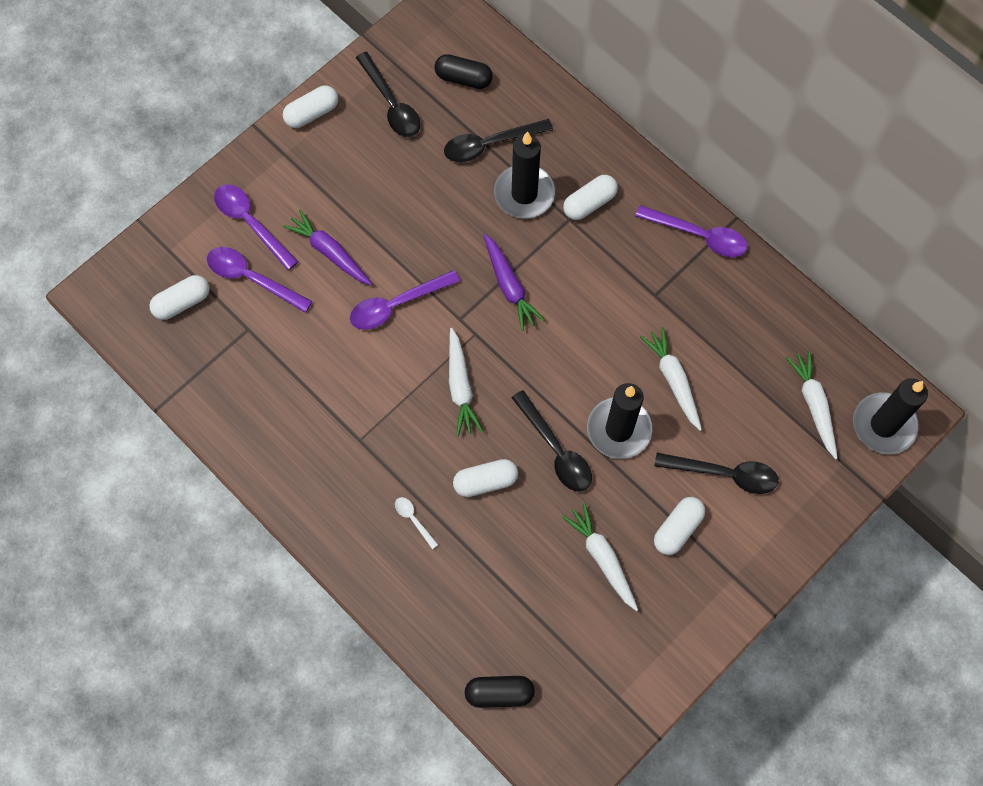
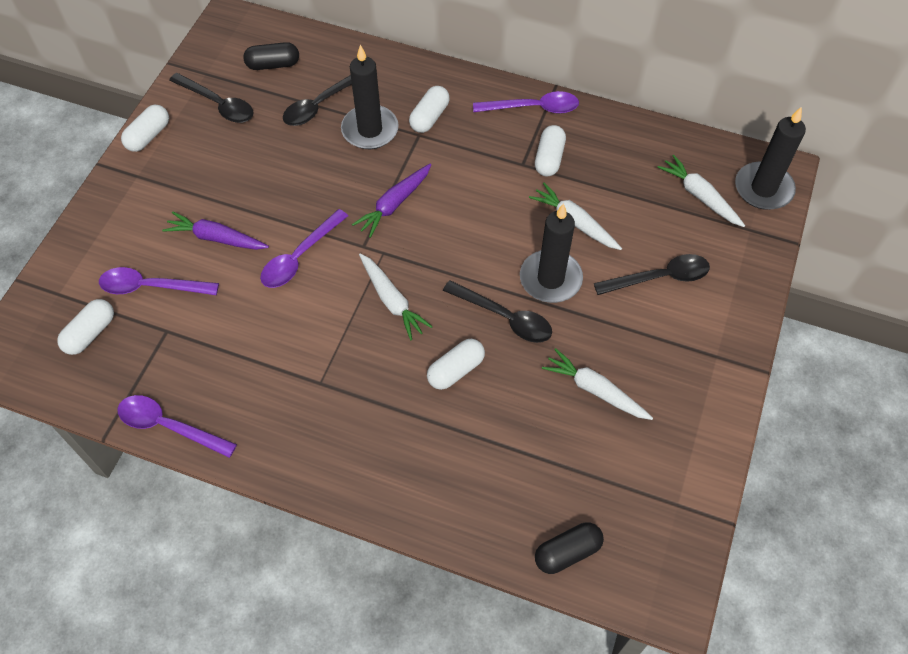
camera: 25 degrees left, 10 degrees down
(251, 223) = (130, 242): purple spoon -> purple spoon (169, 426)
(413, 520) = (406, 431): white spoon -> none
(509, 286) = (394, 204): purple carrot -> purple carrot turned 90 degrees clockwise
(677, 529) = (646, 338): white capsule -> white capsule (549, 158)

